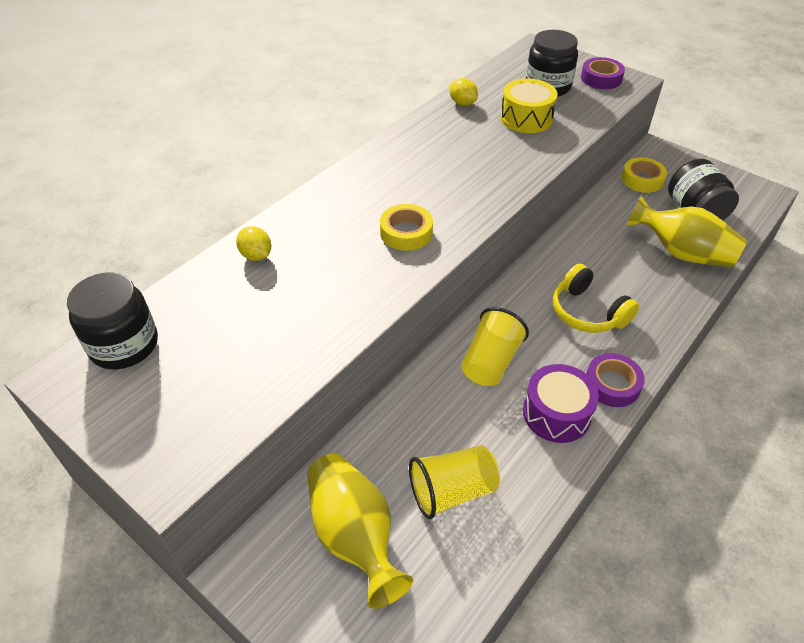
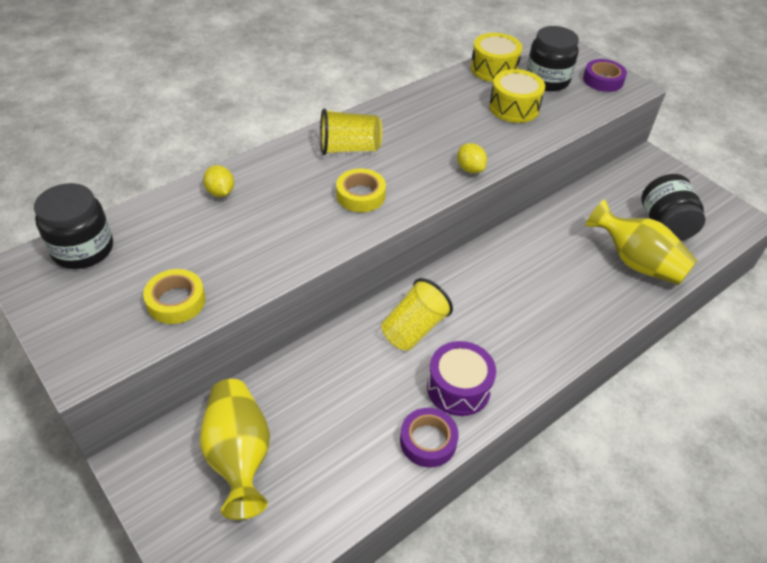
camera: 10 degrees right, 0 degrees up
(452, 491) = (338, 436): yellow cup -> yellow cup (349, 148)
(462, 103) = (458, 83): yellow lemon -> yellow lemon (470, 169)
(491, 83) = (494, 69): none -> yellow drum
(587, 312) = (522, 301): yellow headphones -> none
(612, 384) = (521, 372): purple tape -> purple tape (428, 441)
(642, 179) = (623, 185): yellow tape -> yellow tape (176, 301)

